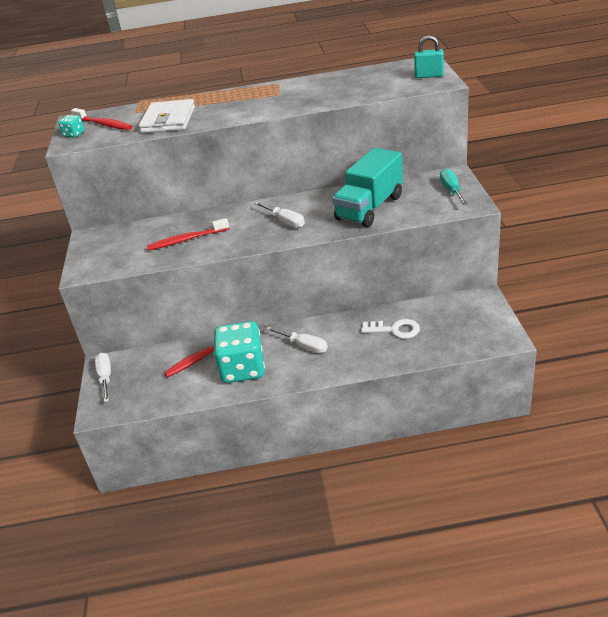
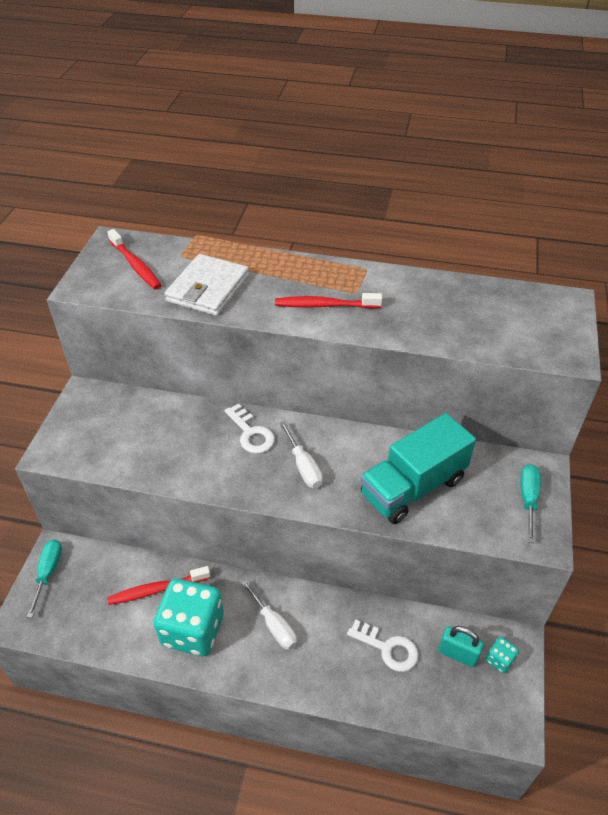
camera: 15 degrees right, 10 degrees up
(74, 134) = (96, 270): turquoise dice -> turquoise dice (499, 660)
(105, 377) = (48, 573): white screwdriver -> turquoise screwdriver
(187, 240) = (182, 448): red toothbrush -> red toothbrush (325, 305)
(235, 218) = (251, 433): none -> white key
(429, 76) = (559, 333): turquoise padlock -> turquoise padlock (458, 654)

